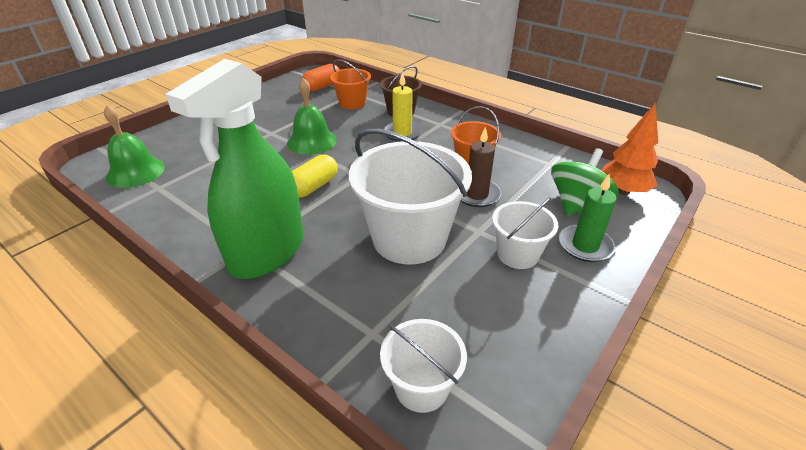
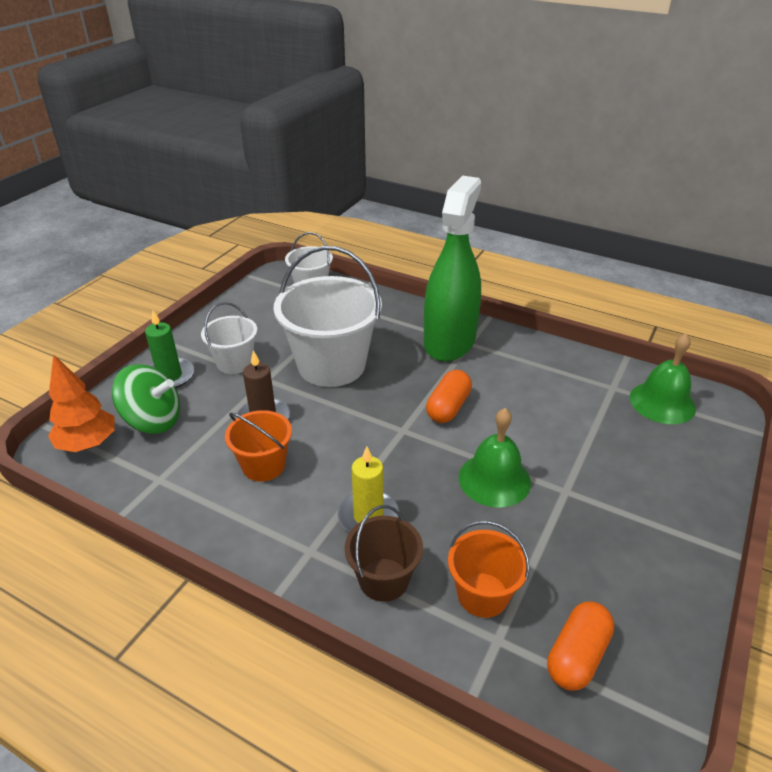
camera: 170 degrees right, 0 degrees up
(313, 187) = (448, 407): yellow capsule -> orange capsule
(577, 203) = (153, 420): green spinning top -> green spinning top turned 105 degrees counterclockwise

